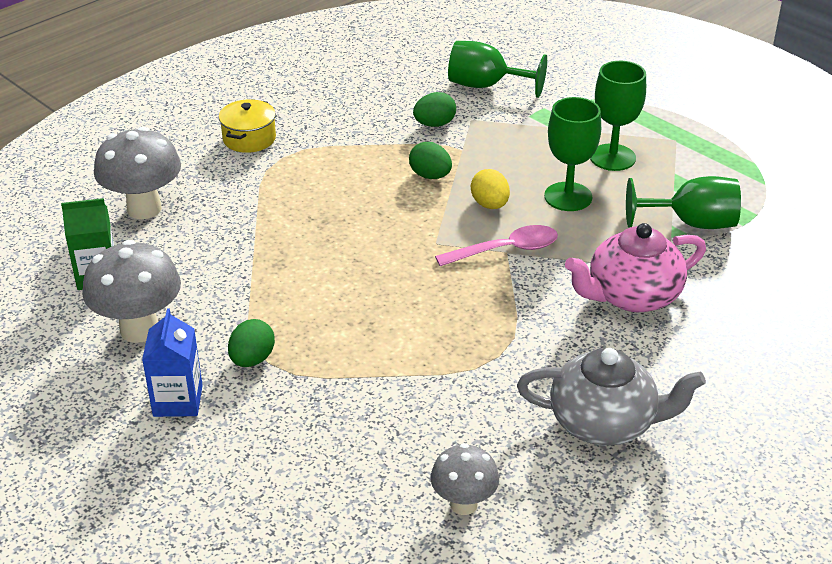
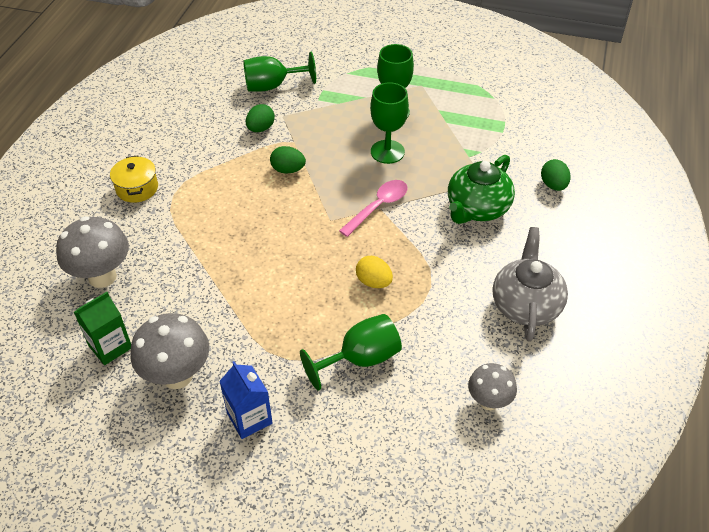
camera: 30 degrees left, 10 degrees up
(252, 359) = (276, 362): green egg -> green egg (553, 185)
(490, 205) = (343, 177): yellow egg -> yellow egg (374, 282)
(604, 423) = (525, 305): grey teapot -> grey teapot turned 60 degrees counterclockwise
(632, 296) = (477, 208): pink teapot -> green teapot
(691, 223) = (473, 142): green goblet -> green goblet (360, 359)

